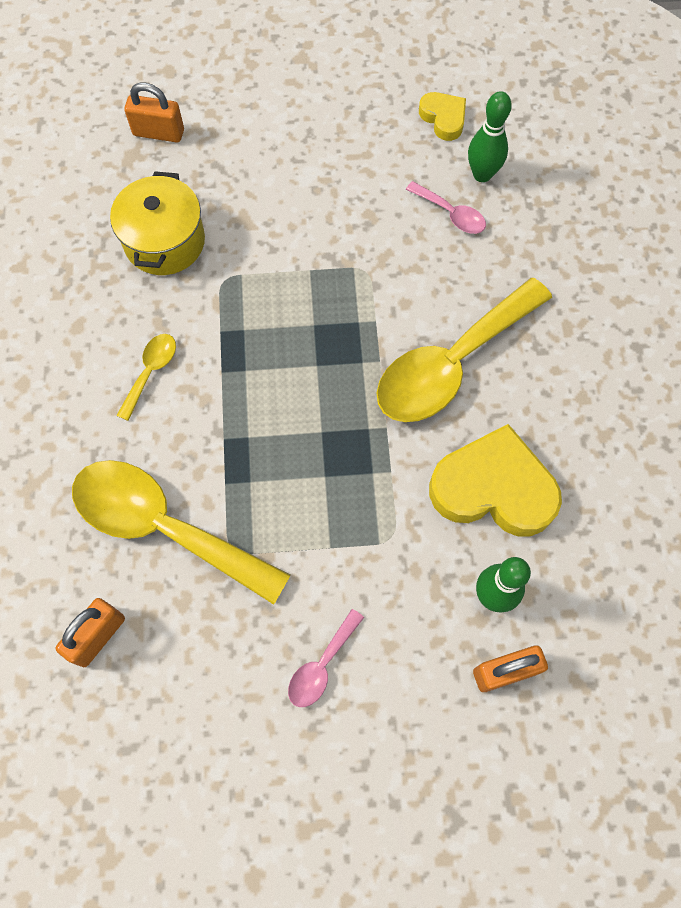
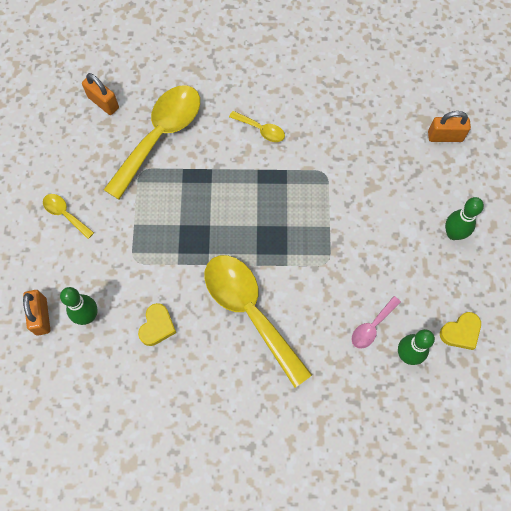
camera: 95 degrees right, 0 degrees up
(158, 133) = (445, 136): orange padlock -> orange padlock turned 75 degrees clockwise
(165, 241) = (356, 139): yellow pot -> none
(308, 125) = (453, 234): none -> green bowling pin
(321, 665) = (65, 214): pink spoon -> yellow spoon
(493, 488) = (157, 326): yellow heart -> yellow heart, size x0.51

